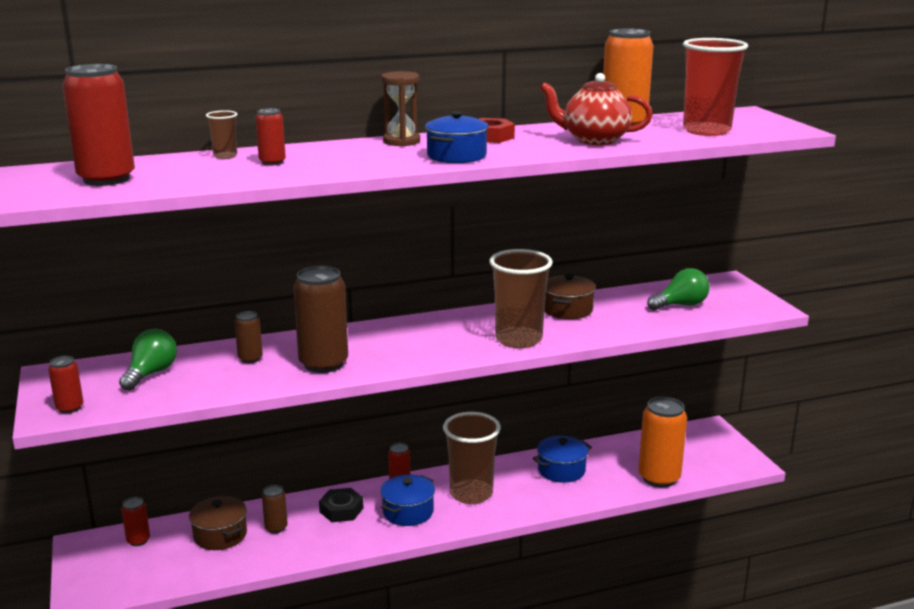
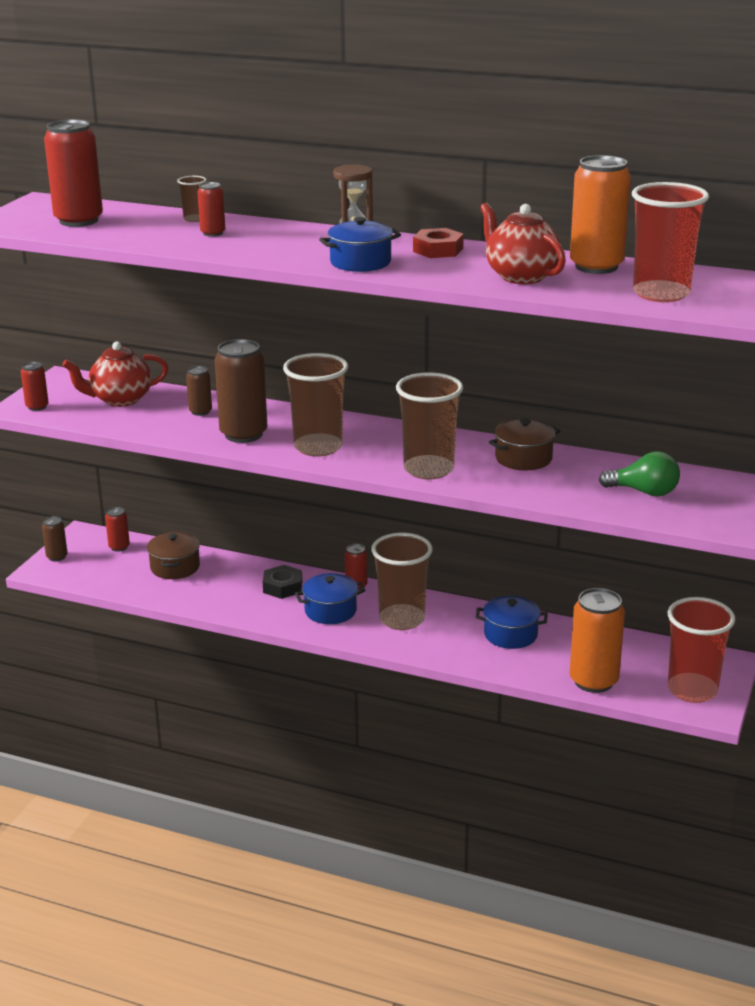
camera: 40 degrees right, 5 degrees up
(151, 374) = (120, 400): green light bulb -> red teapot
(276, 528) = (219, 579): brown can -> brown can (57, 557)
(405, 352) = (318, 447): none -> brown cup
(721, 456) = (692, 690): none -> red cup

